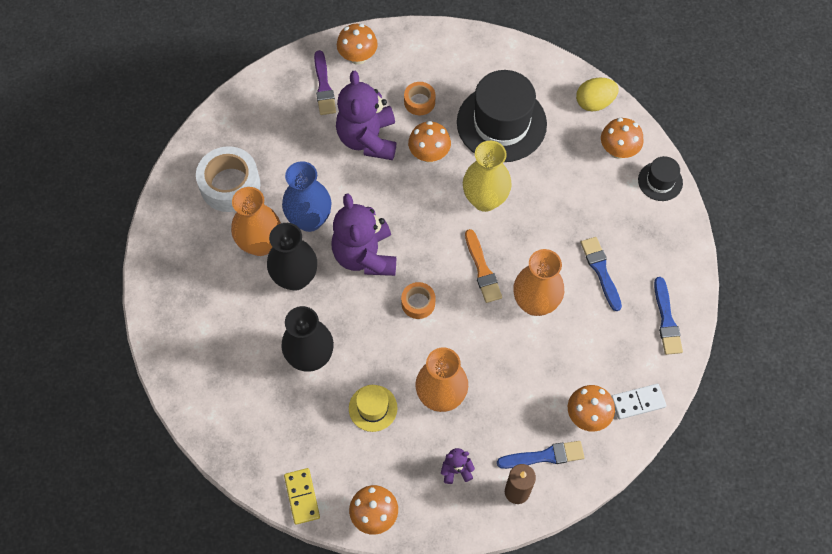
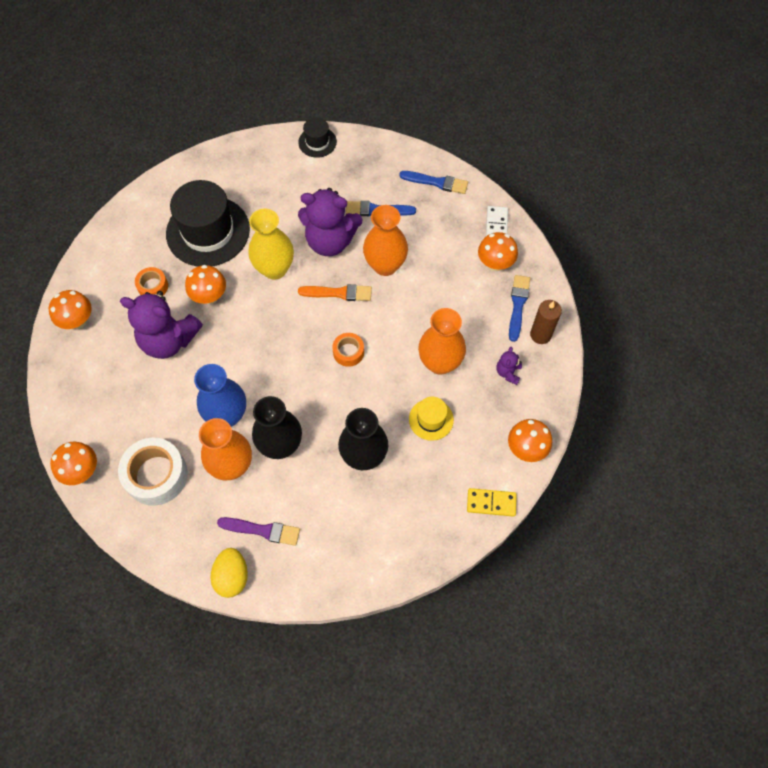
camera: 70 degrees left, 0 degrees up
(324, 86) = (93, 360): purple brush -> purple brush (262, 530)
(365, 255) = (284, 380): purple teddy bear -> purple teddy bear (330, 241)
(594, 102) = (224, 159): yellow egg -> yellow egg (232, 576)
(618, 150) = (276, 159): orange mushroom -> orange mushroom (82, 471)

